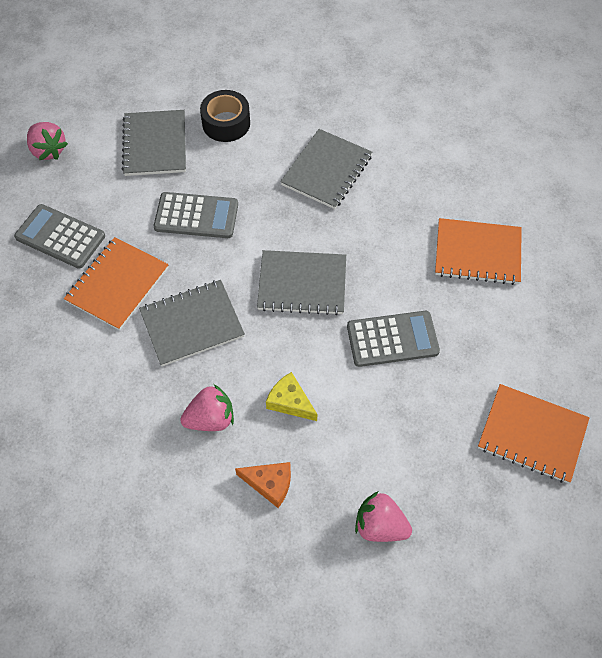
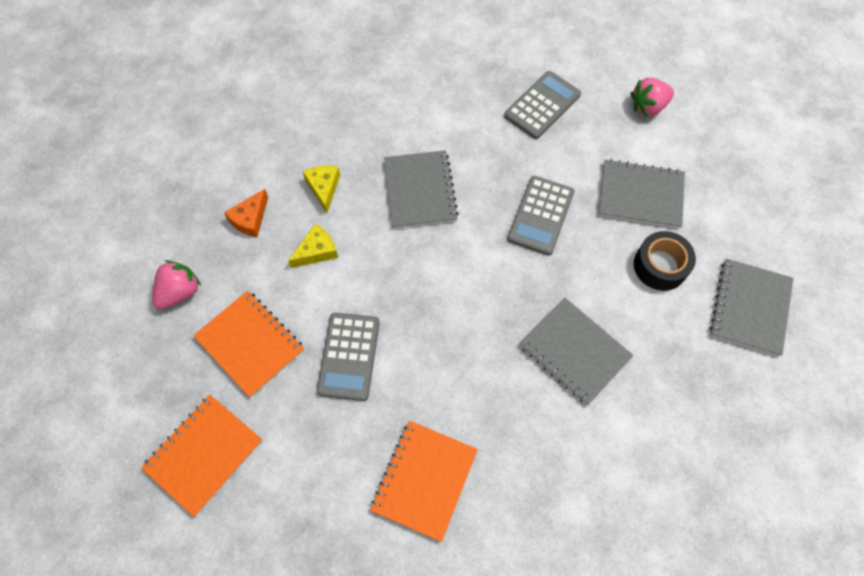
camera: 105 degrees right, 5 degrees up
(117, 284) = (478, 141): orange notebook -> orange notebook (250, 344)
(210, 419) = (323, 188): pink strawberry -> yellow cheese
(302, 284) = (435, 291): grey notebook -> grey notebook (749, 308)

